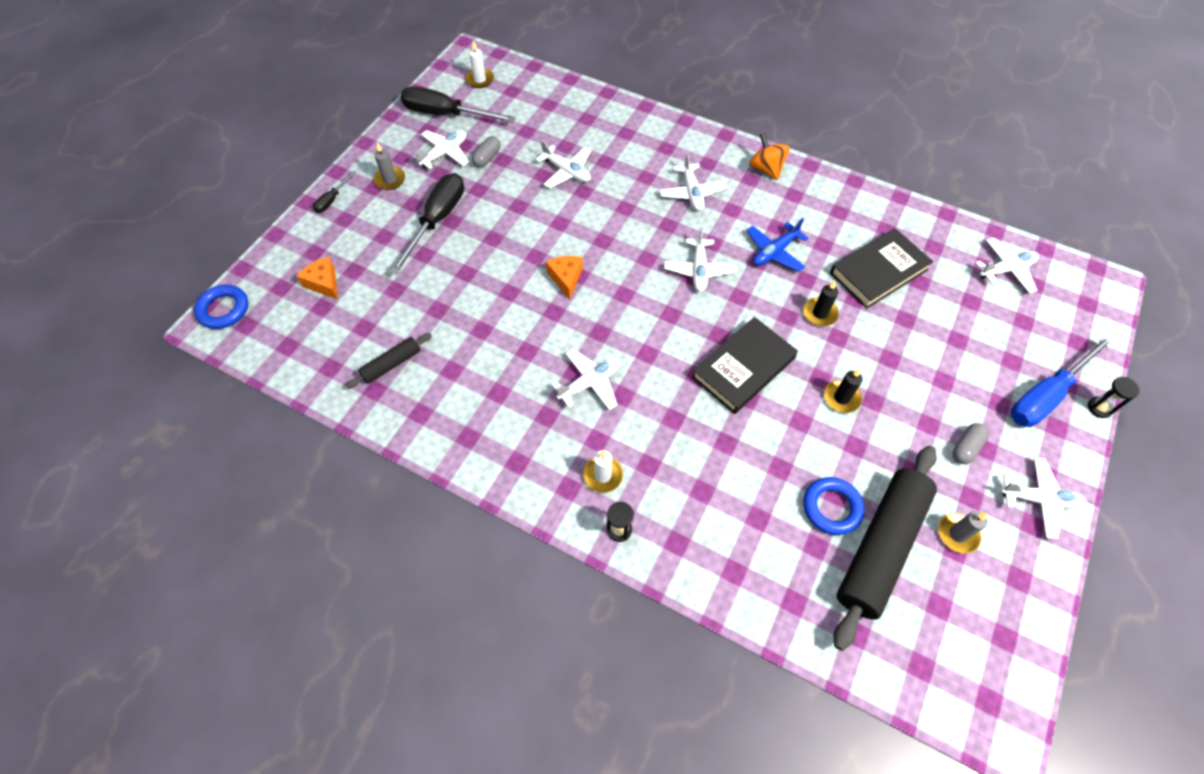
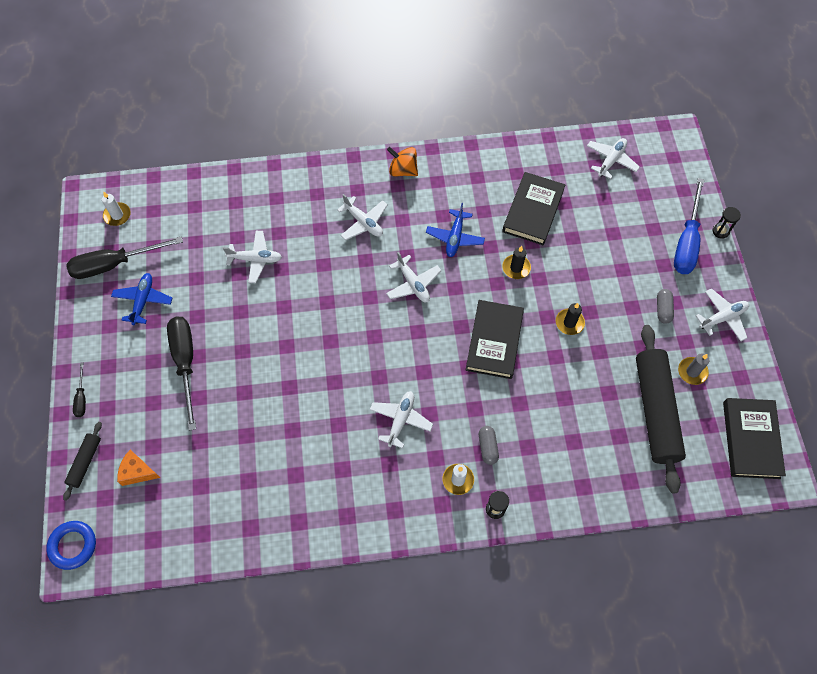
camera: 35 degrees left, 5 degrees up
(390, 180) = (116, 351): grey candle -> none
(392, 364) = (247, 500): black rolling pin -> black rolling pin (85, 462)
(444, 153) = (143, 301): white plane -> blue plane
(487, 158) = (182, 284): grey capsule -> grey capsule (487, 447)
(566, 278) = (323, 349): orange cheese -> none
(831, 507) = (612, 404): blue ring -> none
(984, 657) = (750, 439): none -> black book

